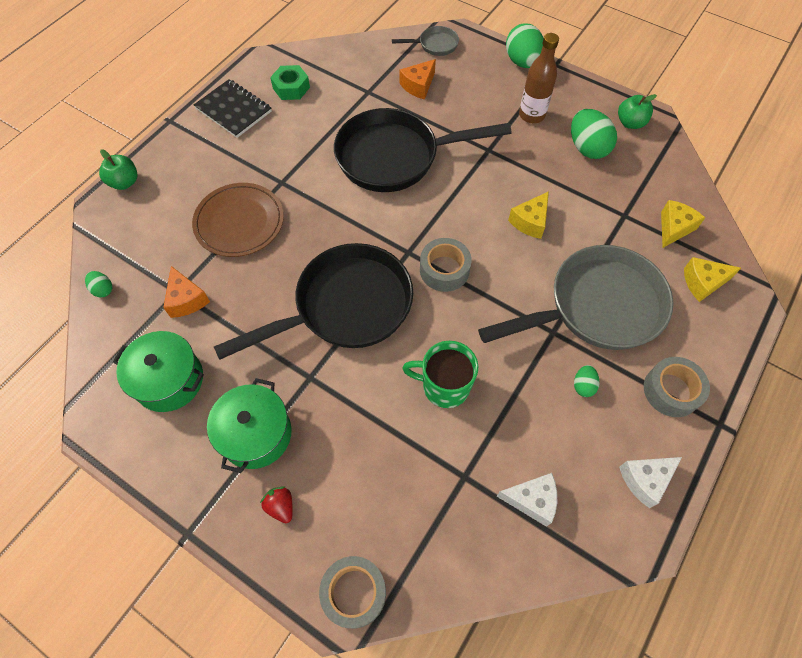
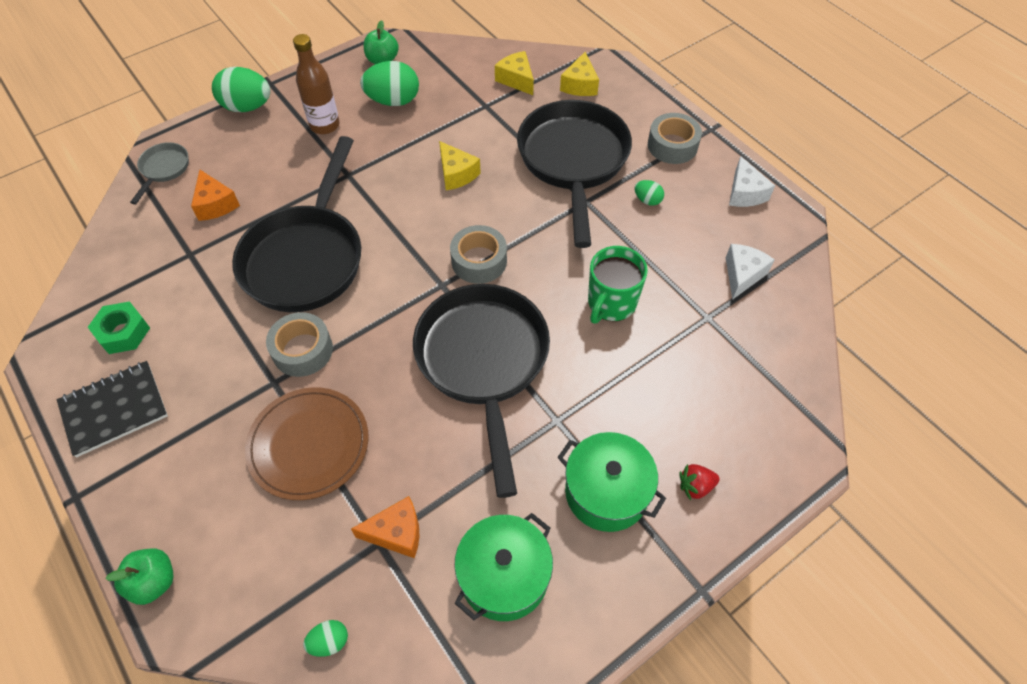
camera: 70 degrees left, 5 degrees down
(354, 592) = (796, 441): grey tape -> grey tape (302, 350)
(596, 307) = (573, 162): grey pan -> black pan

